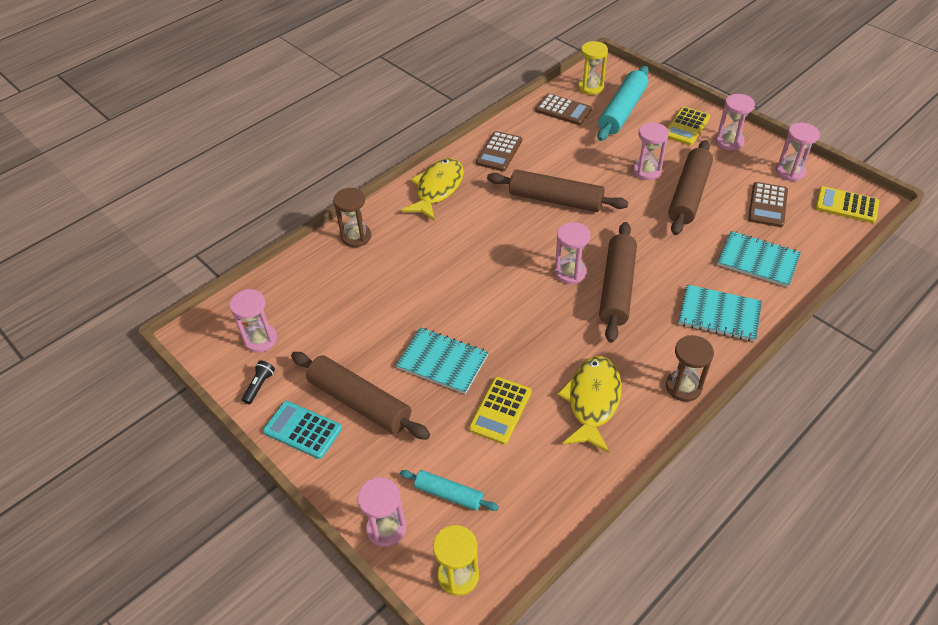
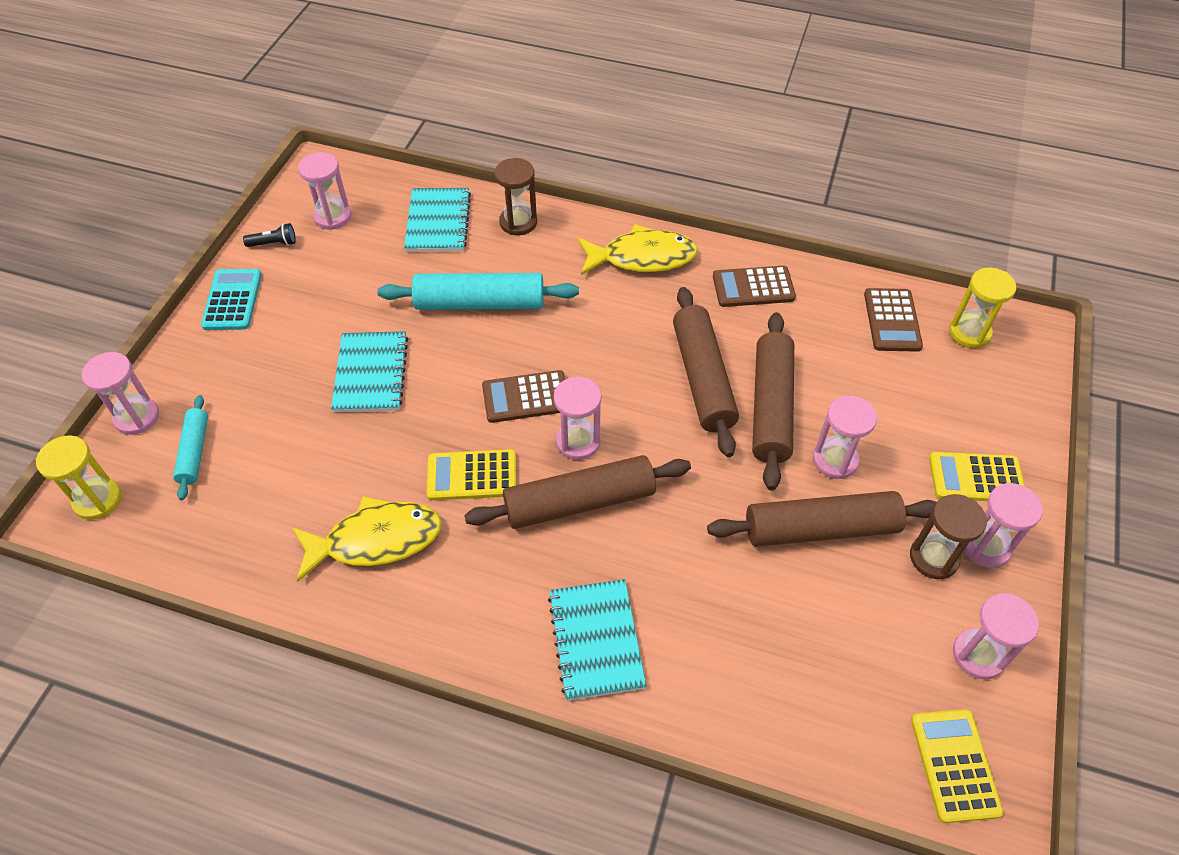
camera: 60 degrees right, 5 degrees up
(360, 402) = (285, 328): brown rolling pin -> brown rolling pin (771, 407)
(500, 410) = (324, 454): yellow calculator -> yellow calculator (472, 476)
(622, 111) = (946, 387): turquoise rolling pin -> turquoise rolling pin (480, 303)
(683, 387) = (443, 635): brown hourglass -> brown hourglass (933, 558)
(757, 260) = (736, 661): turquoise notebook -> turquoise notebook (438, 222)
(767, 205) = (871, 643): brown calculator -> brown calculator (526, 397)

